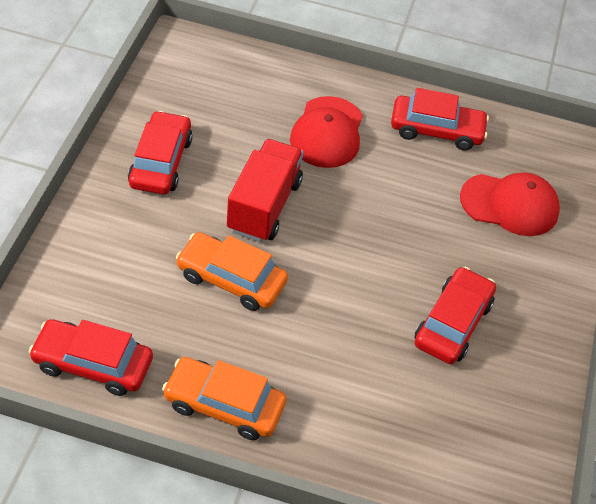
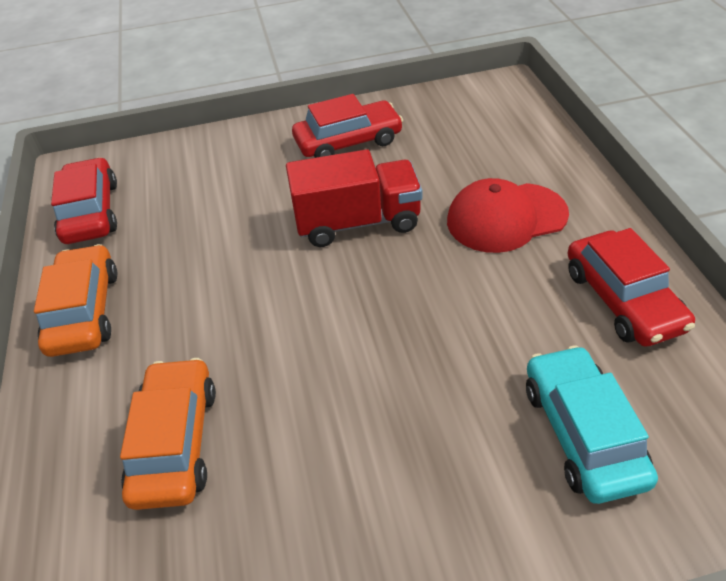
camera: 70 degrees right, 5 degrees down
(231, 279) = (244, 244): orange car -> orange car (175, 442)
(453, 323) = (319, 458): red car -> none
(510, 205) = (582, 432): red cap -> turquoise car

